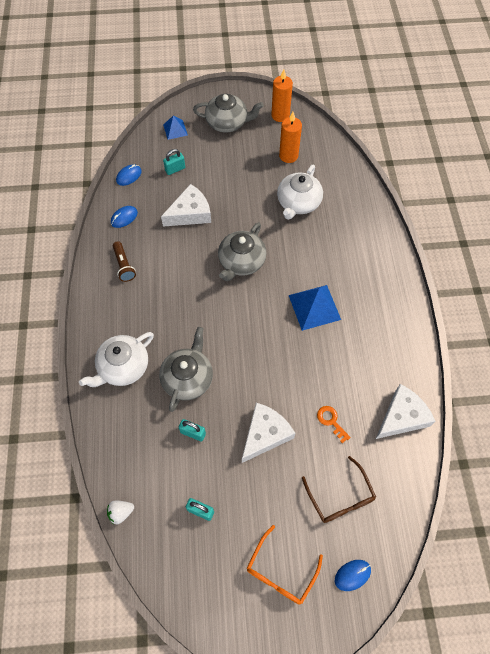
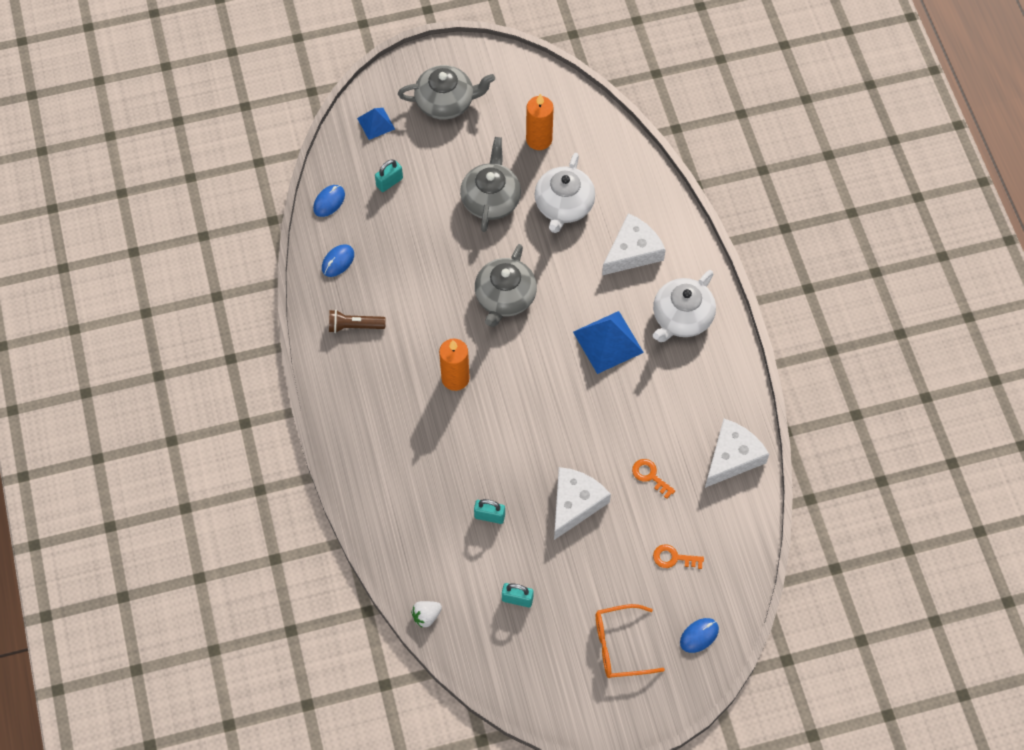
camera: 10 degrees left, 0 degrees up
(123, 367) = (386, 454): white teapot -> white teapot (681, 318)
(124, 265) = (354, 326): brown flashlight -> brown flashlight turned 120 degrees clockwise
(188, 378) = (469, 454): grey teapot -> grey teapot (491, 199)
(190, 213) = (424, 242): white cheese -> white cheese (632, 251)
(280, 115) = (517, 80): orange candle -> orange candle (455, 378)
(280, 571) = (619, 646): orange glasses -> orange glasses turned 60 degrees clockwise
(340, 497) = (673, 558): brown glasses -> orange key

